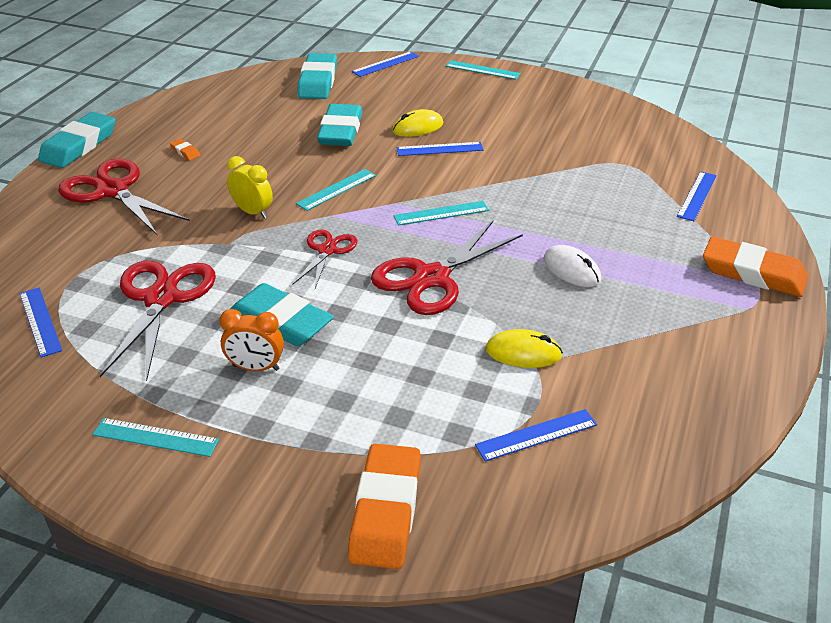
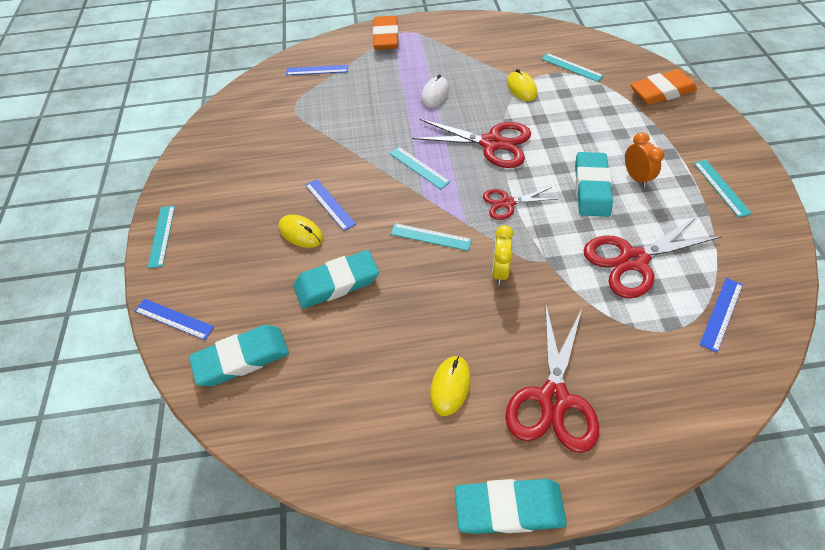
camera: 115 degrees left, 15 degrees up
(185, 152) = (450, 386): orange eraser -> yellow mouse
(536, 435) = (571, 67): blue ruler -> turquoise ruler

